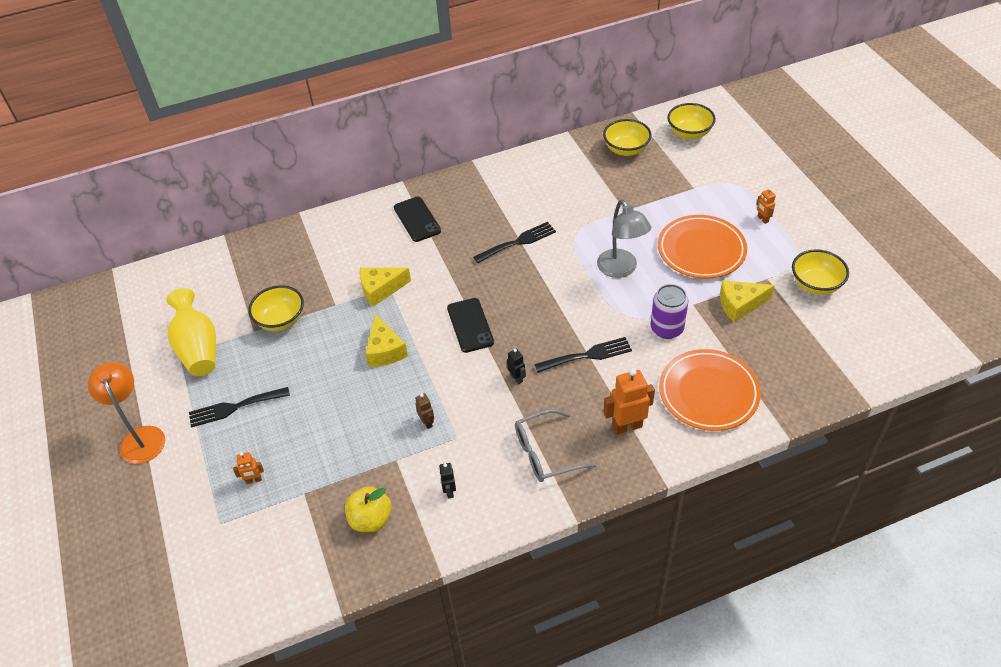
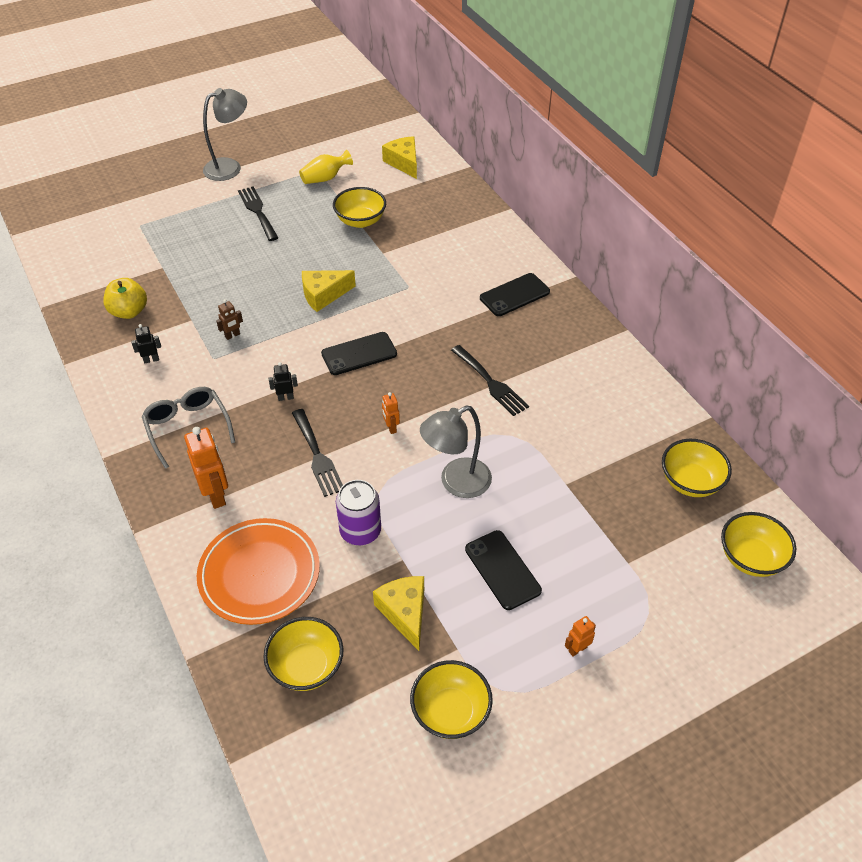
camera: 80 degrees right, 0 degrees up
(140, 437) = (230, 167): orange lamp -> grey lamp
(198, 348) = (325, 178): yellow vase -> yellow vase, size x0.62
(254, 480) = (179, 236): orange robot -> orange robot (391, 428)
(380, 289) = (405, 281): yellow cheese -> yellow cheese (404, 163)
(517, 378) = (285, 397): black robot -> black robot turned 150 degrees counterclockwise
(701, 250) = (502, 570): orange plate -> black phone
(789, 362) = (306, 666): none -> yellow bowl

